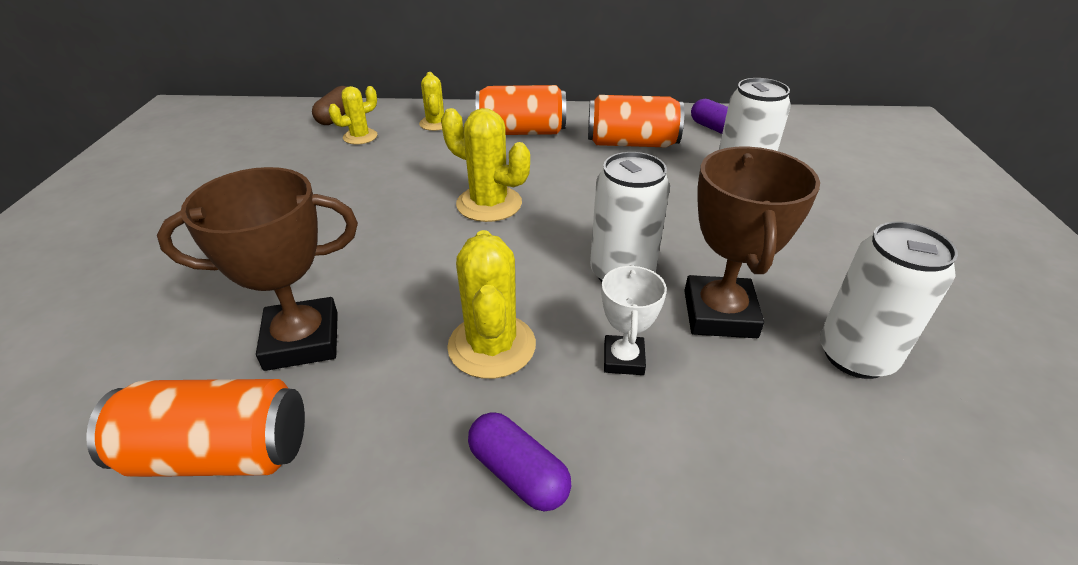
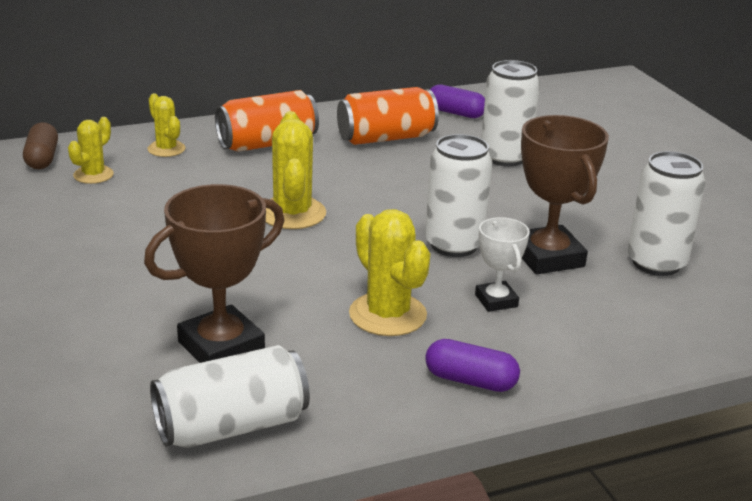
camera: 25 degrees left, 10 degrees down
(220, 453) = (231, 426): orange can -> white can
(489, 204) = (292, 213): yellow cactus -> yellow cactus turned 75 degrees clockwise

